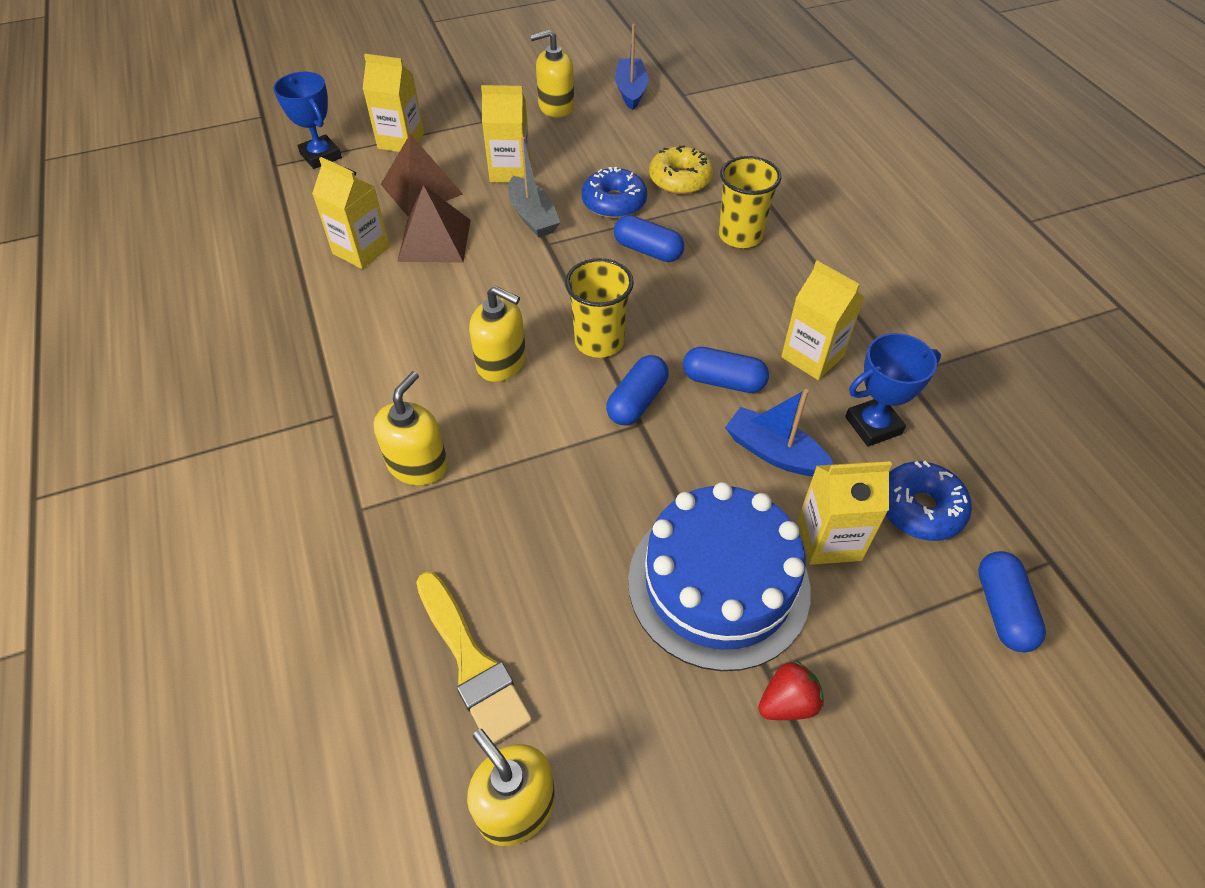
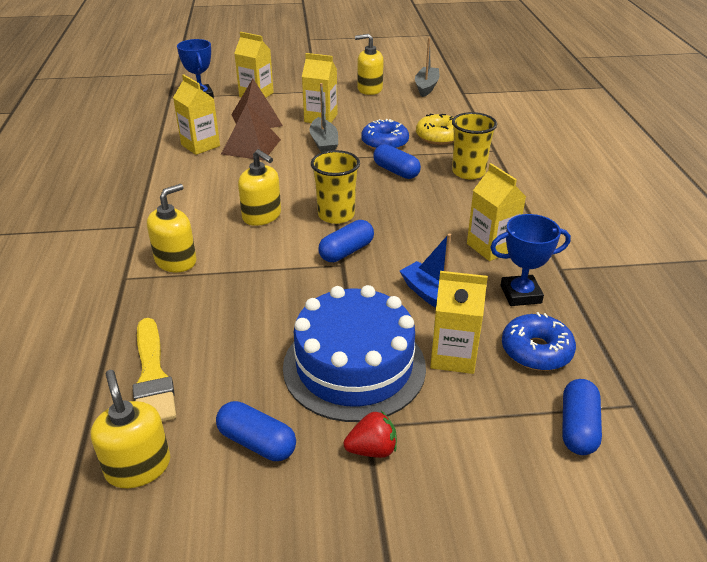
camera: 15 degrees right, 15 degrees down
(631, 91) = (426, 87): blue boat -> grey boat
(723, 381) = (416, 250): blue capsule -> blue capsule (257, 442)

